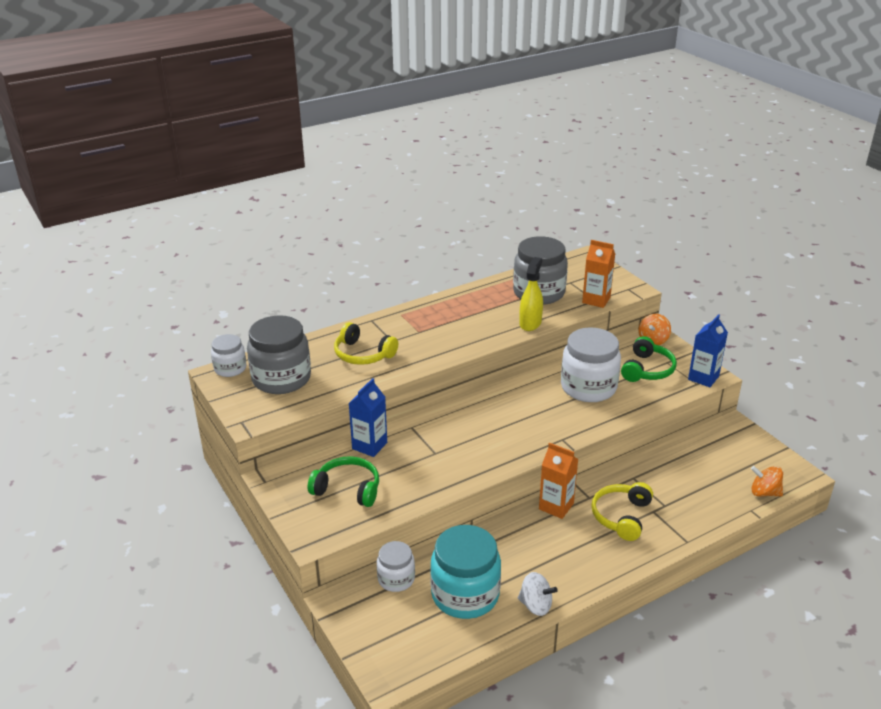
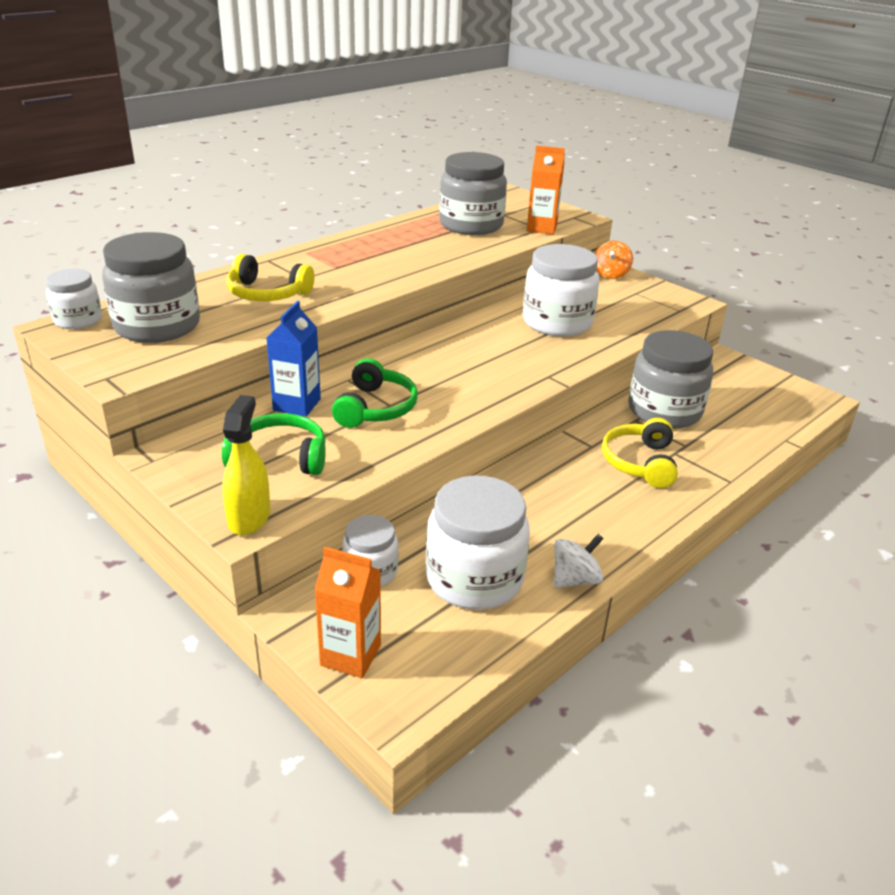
camera: 15 degrees left, 0 degrees up
(465, 595) = (474, 579): turquoise jar -> white jar
(530, 323) = (473, 252): yellow spray bottle -> yellow spray bottle (249, 518)
(535, 605) = (575, 579): white spinning top -> white spinning top turned 45 degrees counterclockwise
(556, 506) = (555, 460): orange carton -> orange carton (350, 655)
(647, 369) = (617, 301): green headphones -> green headphones (375, 408)
(660, 472) = (664, 411): none -> grey jar
(703, 378) = (684, 304): blue carton -> none
(764, 492) = (791, 420): orange spinning top -> none

